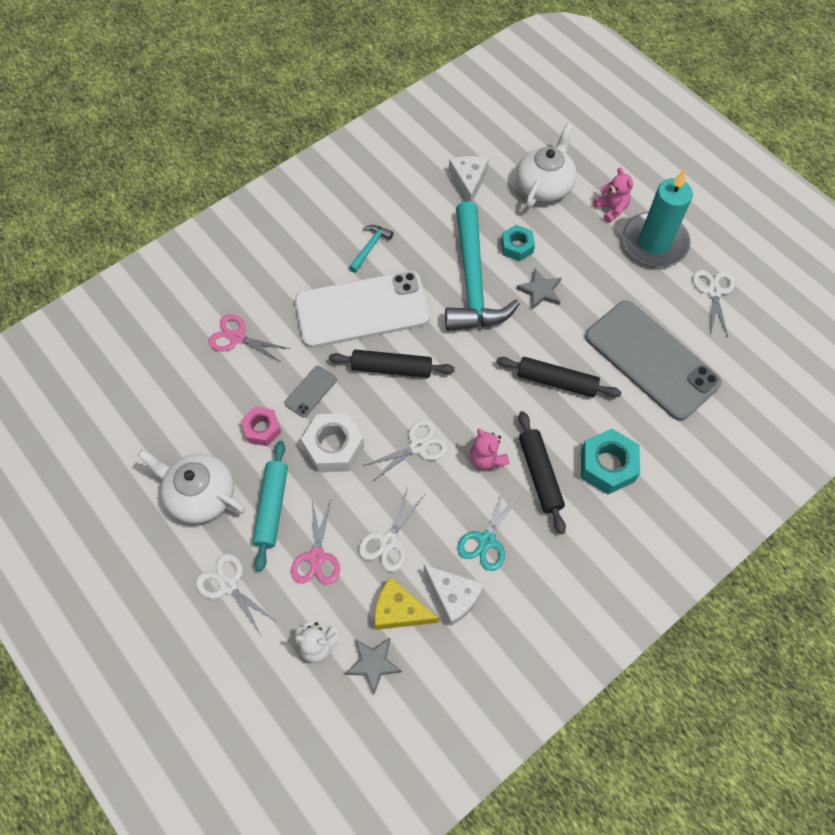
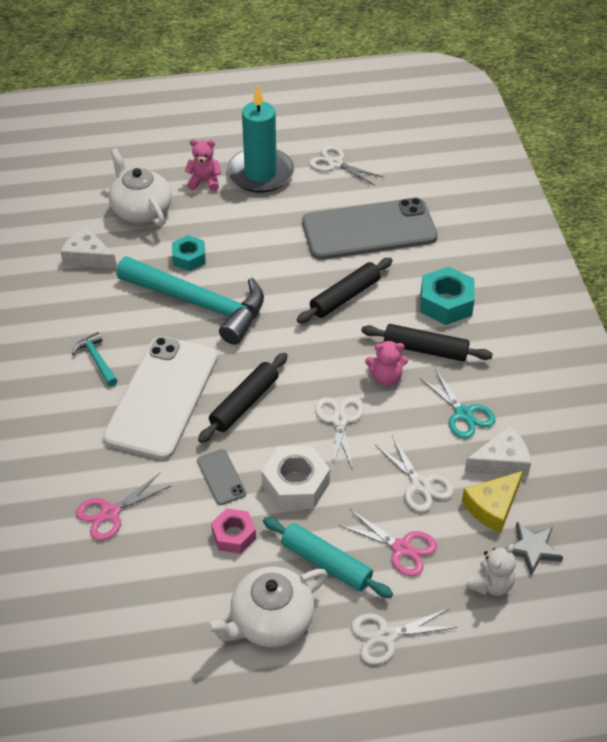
camera: 60 degrees left, 15 degrees down
(540, 291) = (247, 264): grey star -> none

